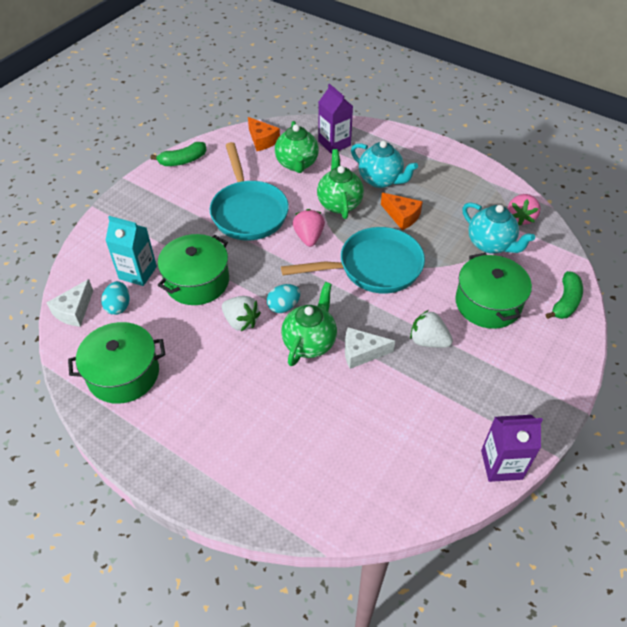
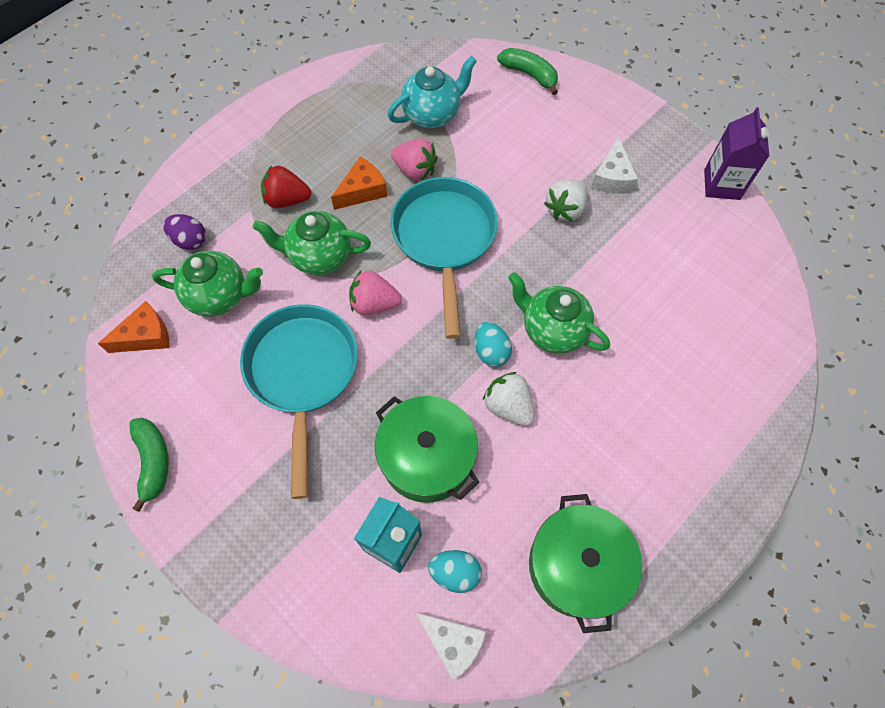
camera: 80 degrees left, 15 degrees up
(241, 321) = (508, 406): white strawberry -> white strawberry turned 90 degrees counterclockwise
(248, 211) = (303, 374): turquoise pan -> turquoise pan turned 90 degrees counterclockwise
(334, 143) = (190, 240): purple carton -> purple egg
(361, 353) = (574, 277): white cheese -> white cheese (612, 177)
(381, 180) = (287, 199): turquoise teapot -> red strawberry
(488, 303) = (520, 141): green pot -> none
(520, 218) = (396, 75): pink strawberry -> pink strawberry (415, 170)

